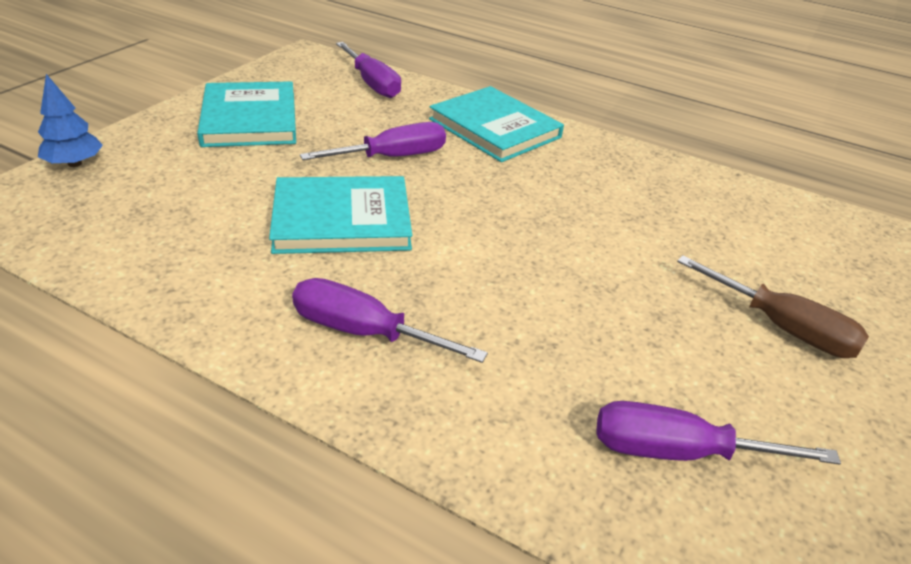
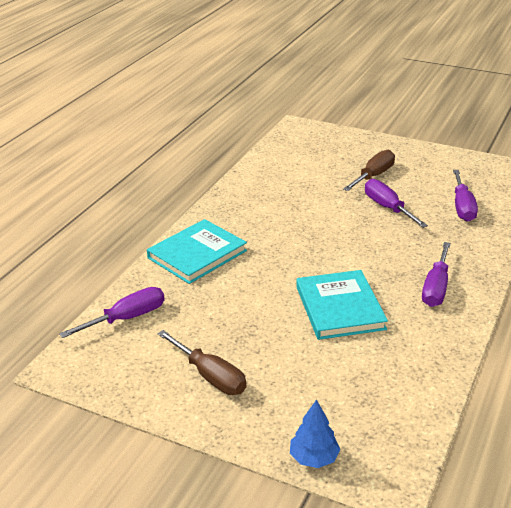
camera: 90 degrees left, 5 degrees down
(249, 119) = (210, 376): turquoise book -> brown screwdriver
(393, 157) = (253, 295): purple screwdriver -> purple screwdriver (387, 208)

